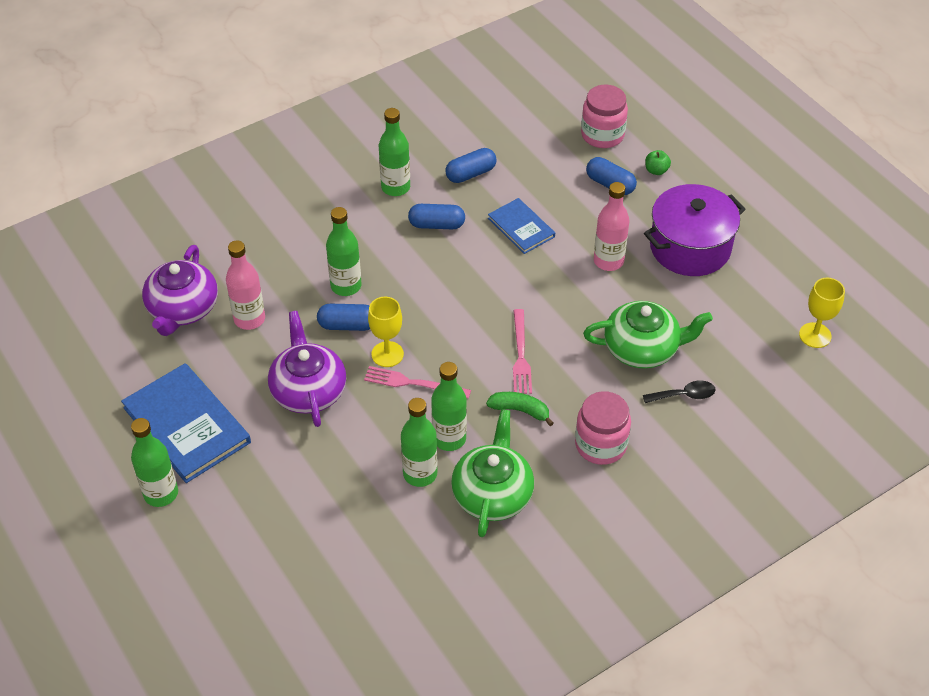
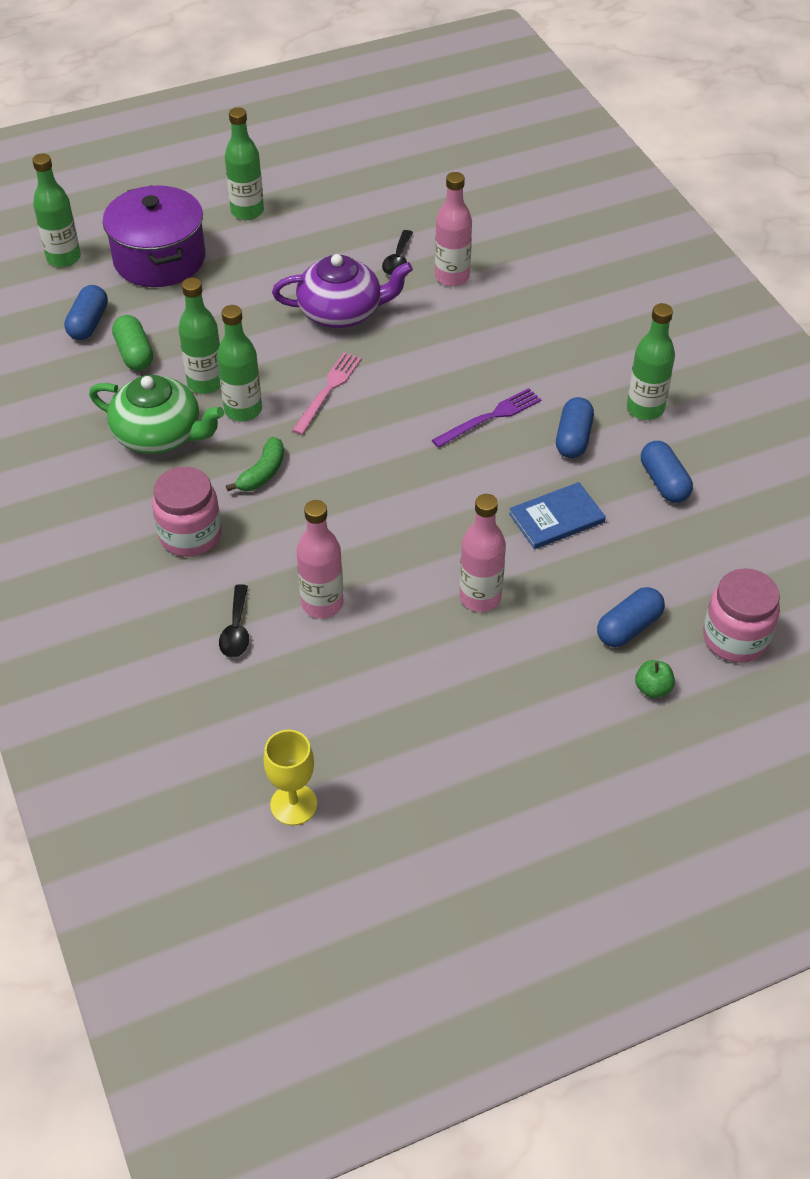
camera: 100 degrees right, 0 degrees up
(182, 309) = (477, 232): purple teapot -> none
(187, 425) = (323, 229): blue book -> none
(229, 360) = (398, 260): none -> black spoon
(346, 286) = (485, 351): green bottle -> green bottle (64, 258)
(347, 325) = (425, 348): blue capsule -> blue capsule (88, 323)
(387, 354) = (375, 375): yellow goblet -> none
(390, 540) = (134, 353): none -> green capsule
(423, 275) = (490, 417): none -> purple fork
(521, 355) = (343, 486): pink fork -> none
(642, 348) = (322, 603): green teapot -> pink bottle
(690, 247) = (489, 694): purple pot -> purple pot (159, 259)

